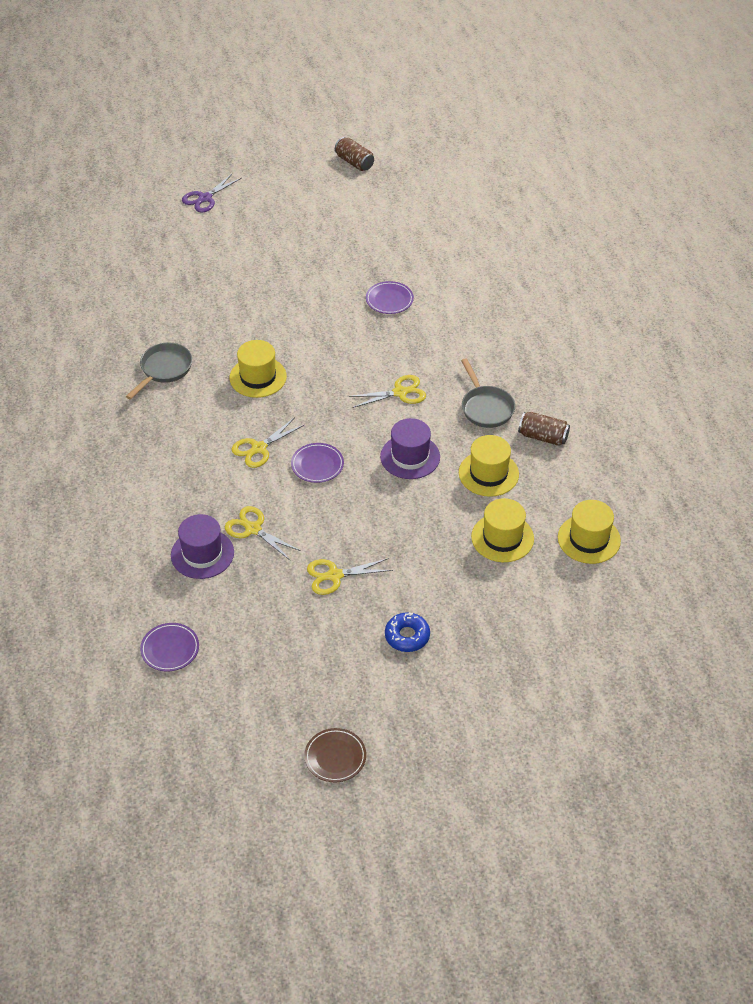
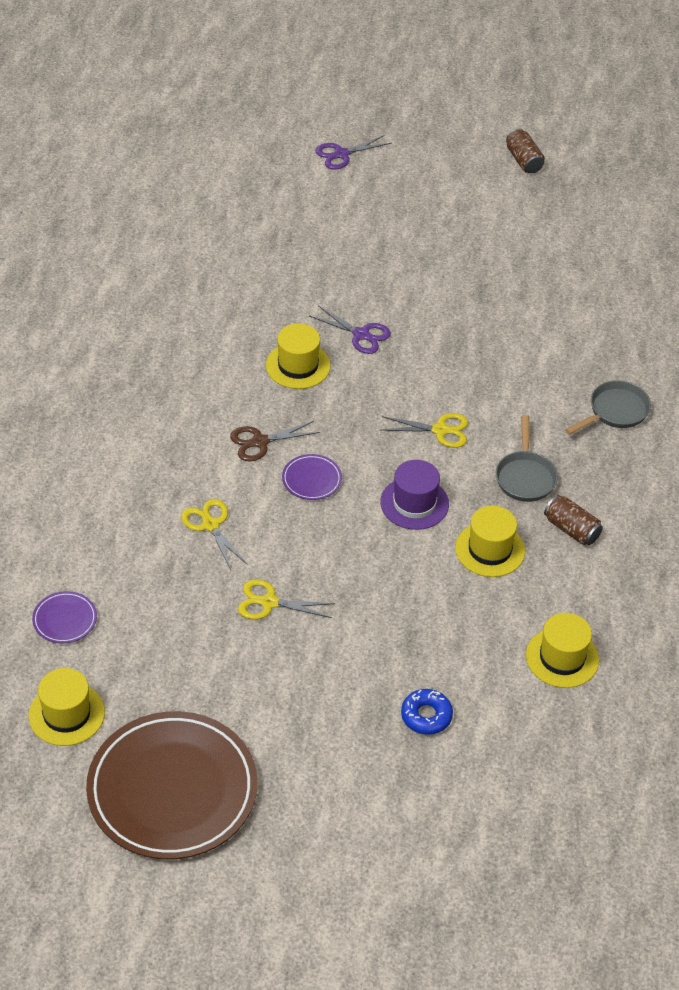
camera: 20 degrees right, 0 degrees up
(164, 370) = (205, 327): grey pan -> grey pan (615, 411)
(202, 554) = (146, 533): purple hat -> none
(259, 448) = (260, 442): yellow scissors -> brown scissors
(296, 336) = (361, 334): none -> purple scissors
(335, 757) = (172, 790): brown plate -> brown plate, size x2.48
(389, 300) = (482, 325): purple plate -> none
(407, 636) = (311, 692): blue donut -> blue donut (426, 716)
(502, 538) = (468, 624): yellow hat -> yellow hat (66, 714)

